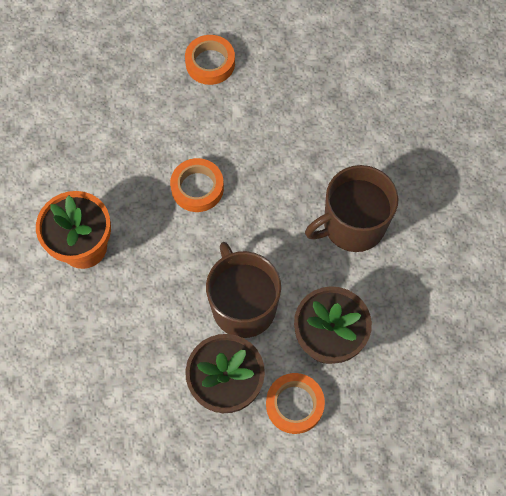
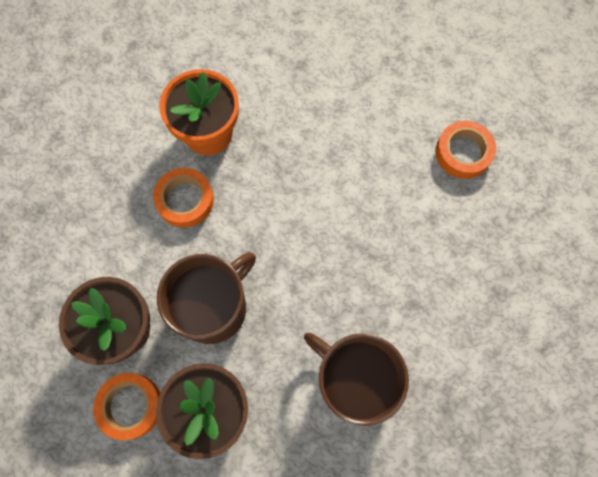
camera: 65 degrees right, 5 degrees up
(197, 188) = (318, 205): orange tape -> orange tape (185, 200)

